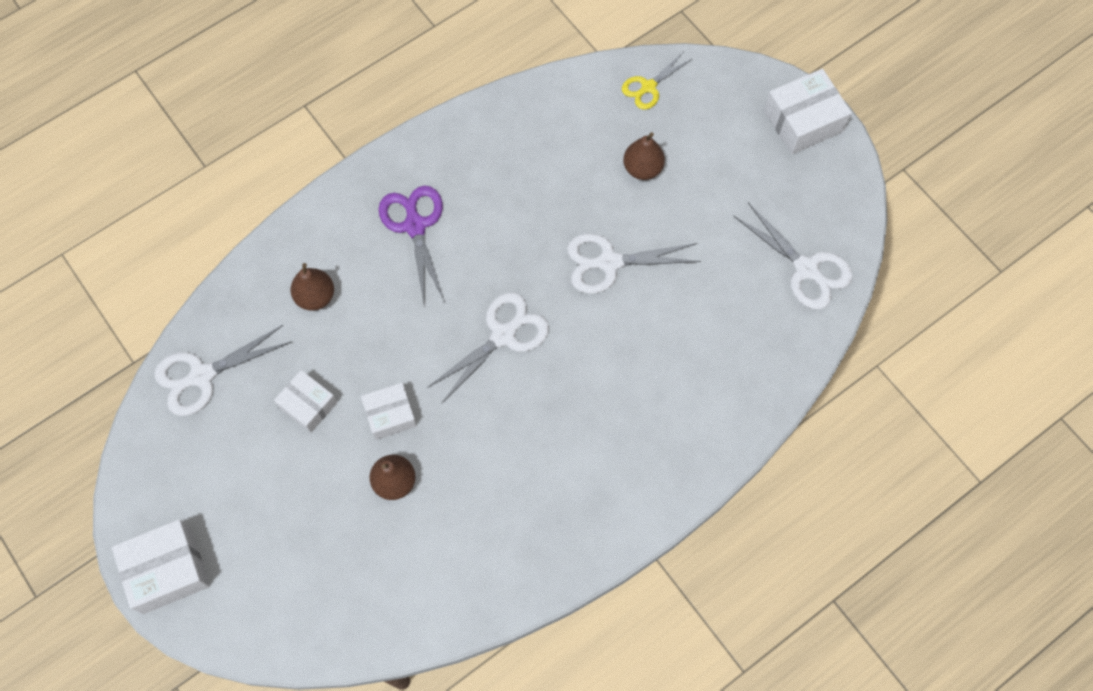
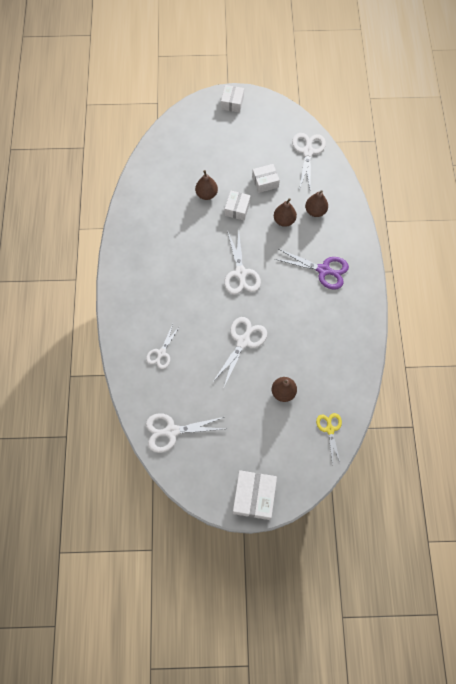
camera: 125 degrees right, 0 degrees up
(167, 570) = (232, 103): white box -> white box, size x0.65
(364, 331) = (284, 220): none -> brown pear
(712, 359) = (161, 353): none -> white scissors

